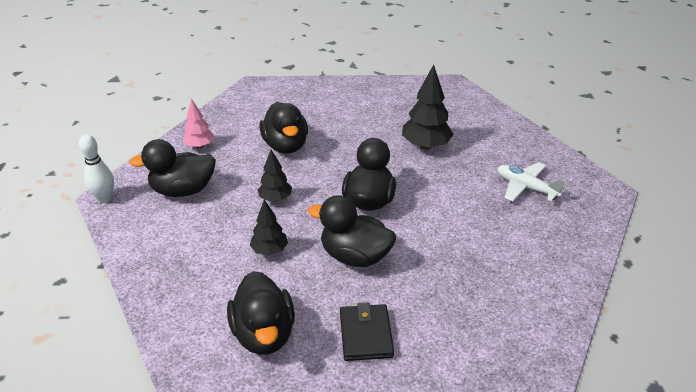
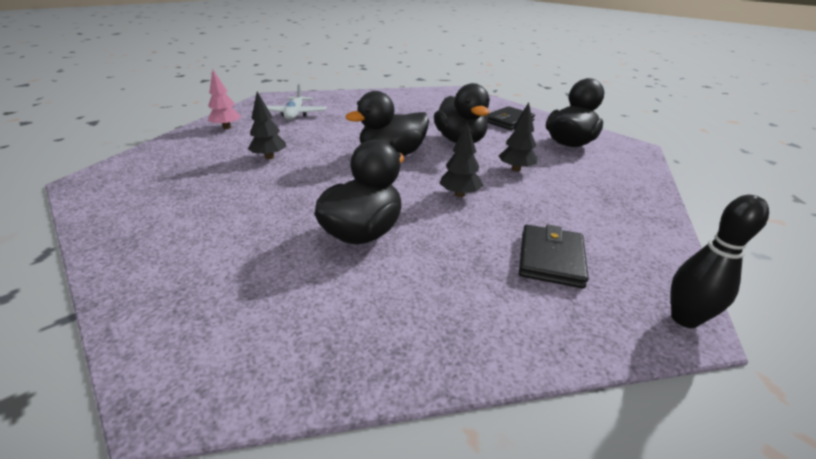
camera: 130 degrees left, 5 degrees down
(105, 198) = (684, 319): white bowling pin -> black bowling pin
(183, 190) = (551, 259): black duck -> black wallet
(199, 146) = (462, 312): pink tree -> pink tree (227, 127)
(425, 146) = (269, 157): black tree -> black tree, size x0.61

